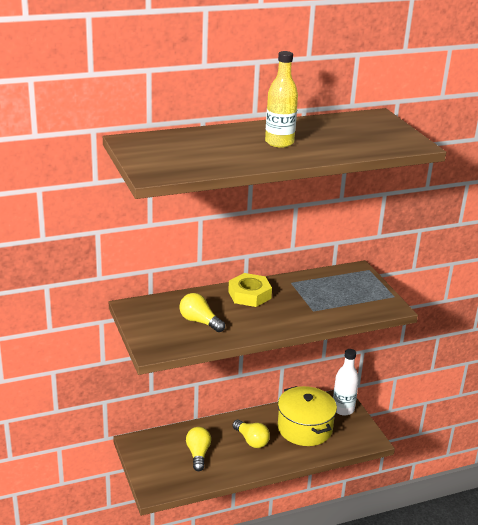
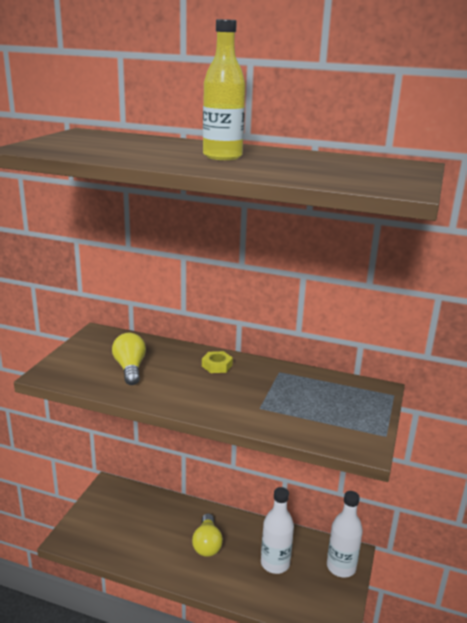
camera: 40 degrees right, 5 degrees down
(198, 454) = (144, 528): yellow light bulb -> none
(249, 295) = (217, 365): yellow nut -> yellow nut, size x0.57
(304, 428) = (275, 563): yellow pot -> white bottle

